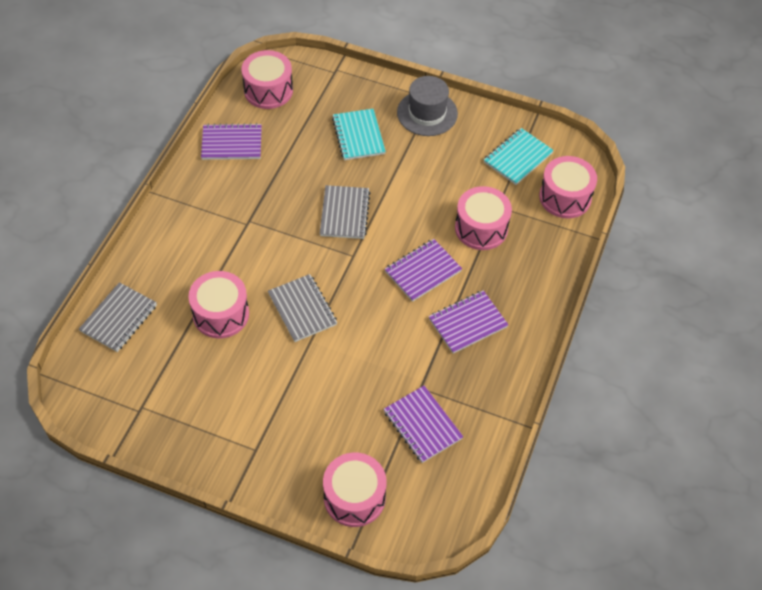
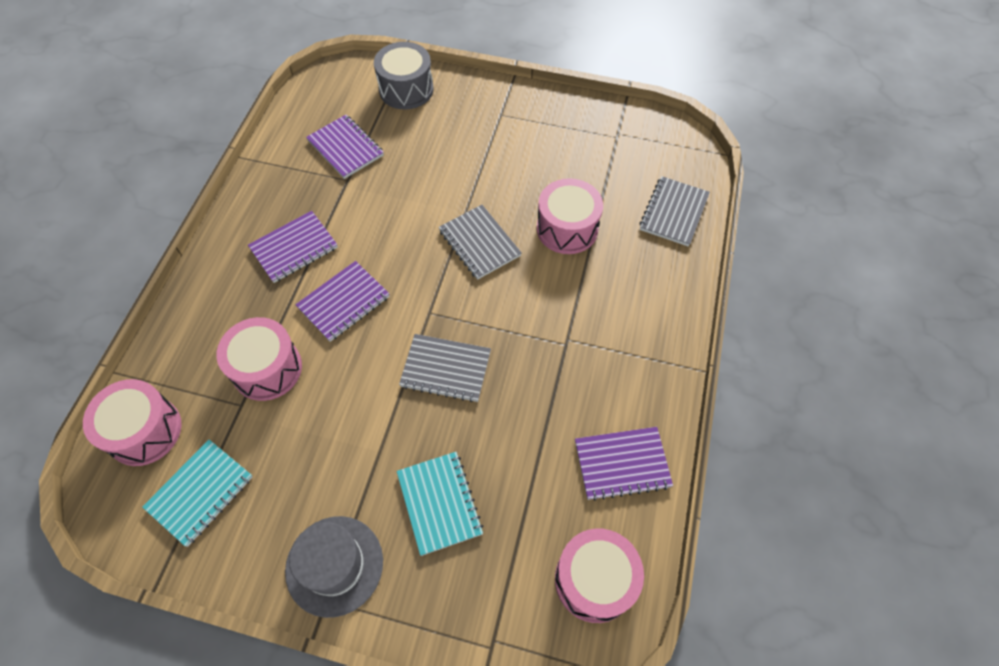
camera: 175 degrees right, 5 degrees up
(344, 213) = (446, 369): grey notebook -> grey notebook turned 75 degrees counterclockwise
(354, 497) = (406, 89): pink drum -> grey drum

